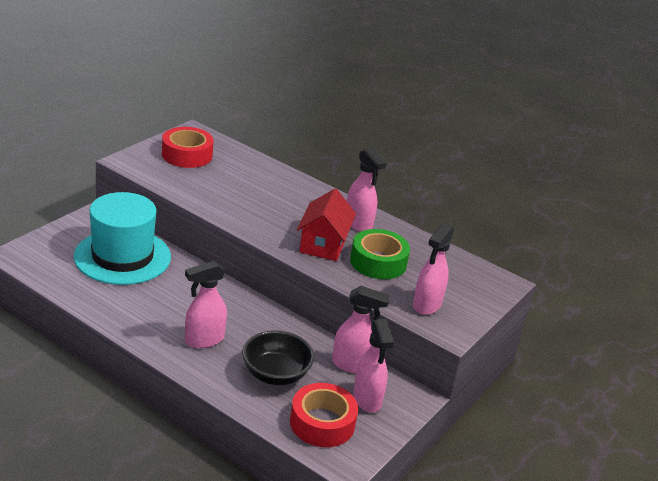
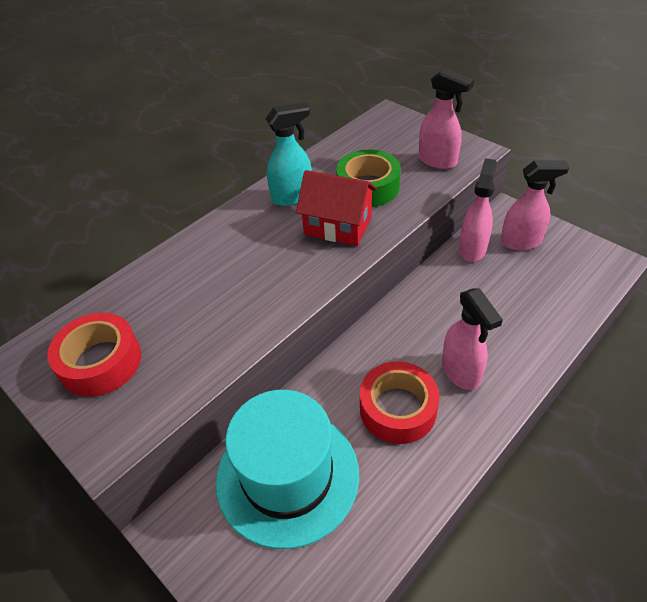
camera: 75 degrees left, 15 degrees up
(275, 374) = (504, 307): black bowl -> none
(322, 423) = (566, 275): red tape -> red tape (397, 409)
(358, 224) = (292, 197): pink spray bottle -> turquoise spray bottle

